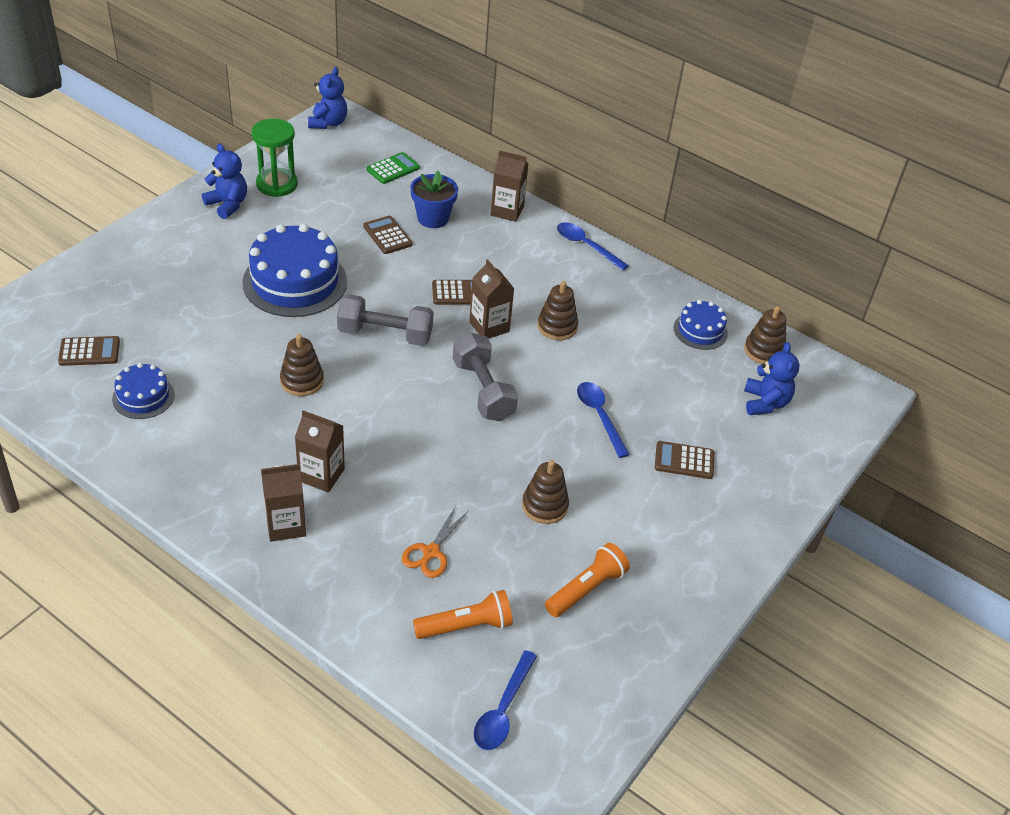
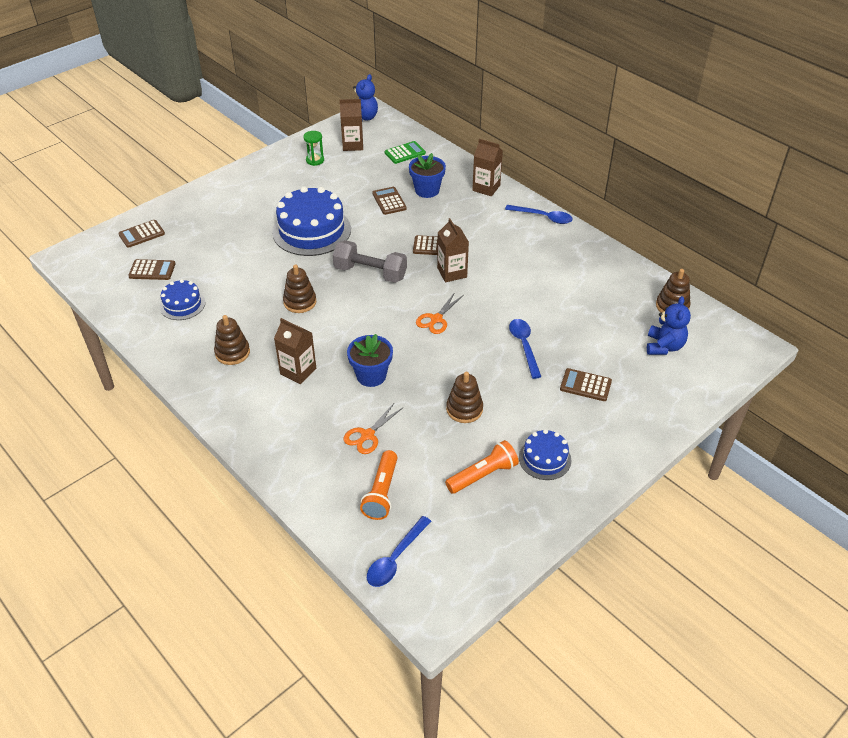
camera: 15 degrees right, 0 degrees up
(62, 301) = (141, 234): none -> brown calculator
(228, 205) = (275, 173): blue teddy bear -> none
(277, 184) = (315, 160): green hourglass -> green hourglass, size x0.59
(285, 525) = (263, 405): brown carton -> brown carton (353, 145)
(418, 472) = (371, 376): none -> blue flower pot
(466, 626) = (381, 492): orange flashlight -> orange flashlight turned 105 degrees clockwise
(483, 390) = (436, 319): grey dumbbell -> orange scissors
(557, 326) = (505, 276): brown stacking toy -> brown stacking toy (232, 353)
(586, 246) = (543, 217): blue spoon -> blue spoon turned 150 degrees clockwise
(700, 330) = (622, 287): blue cake -> blue cake (544, 459)

